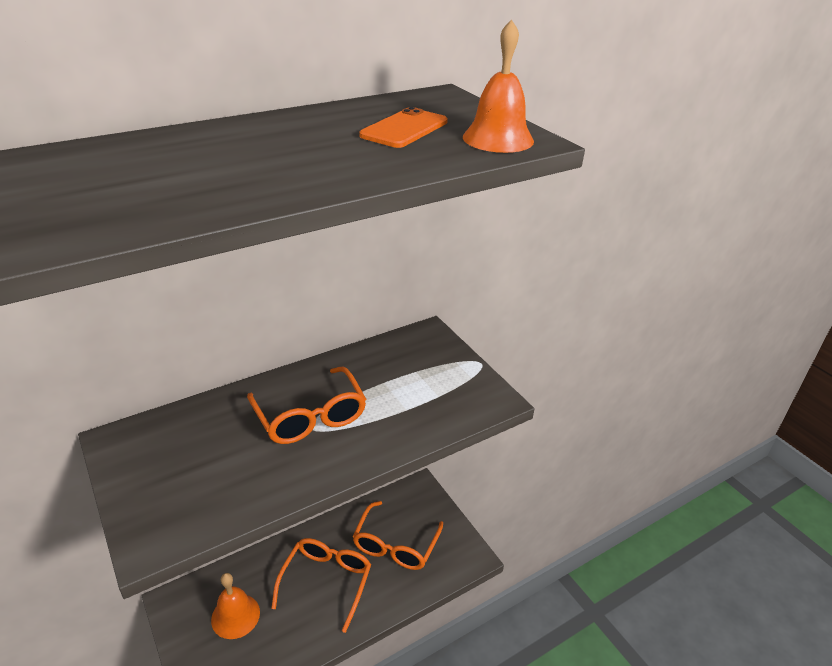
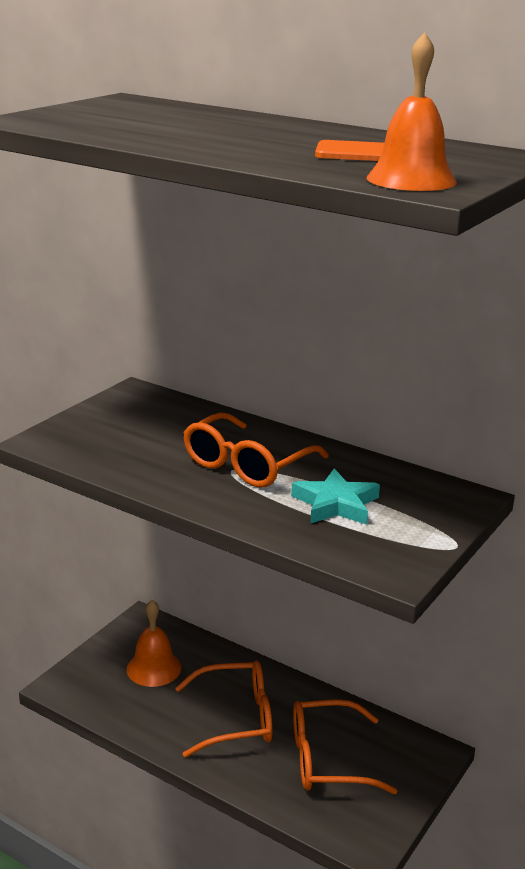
camera: 65 degrees right, 10 degrees down
(398, 393) = (335, 504): none -> turquoise star

